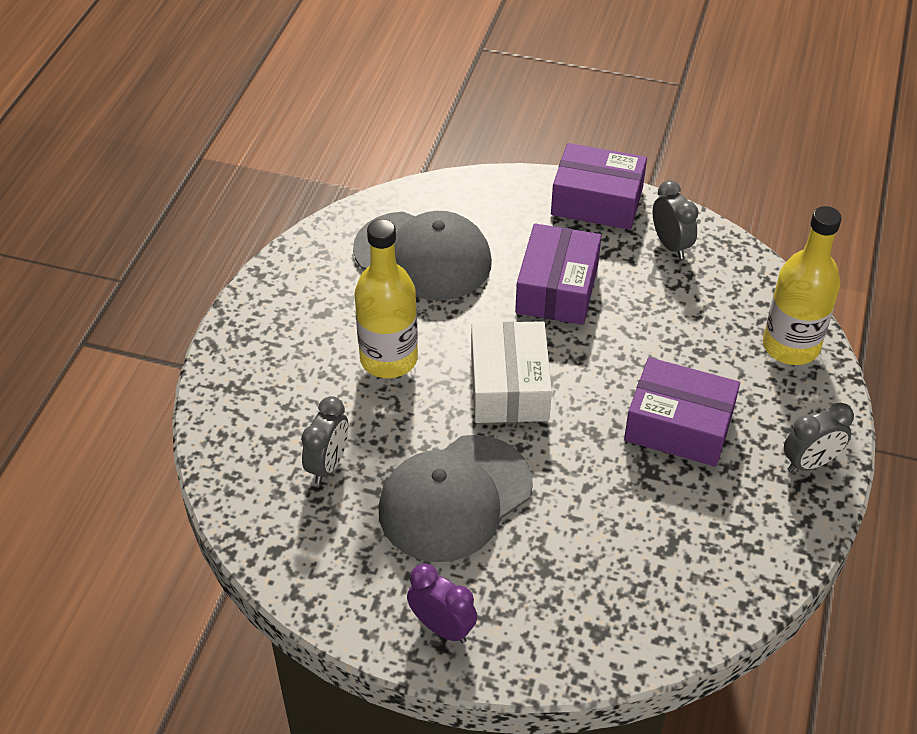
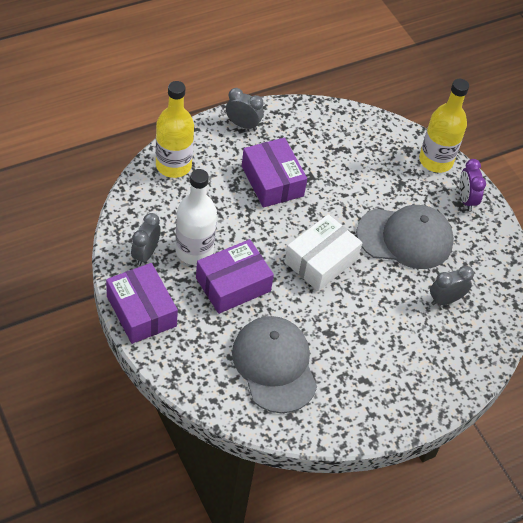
camera: 140 degrees left, 5 degrees up
(389, 359) = (360, 324): yellow bottle -> yellow bottle (436, 161)
(636, 285) = (194, 251): none -> white bottle

